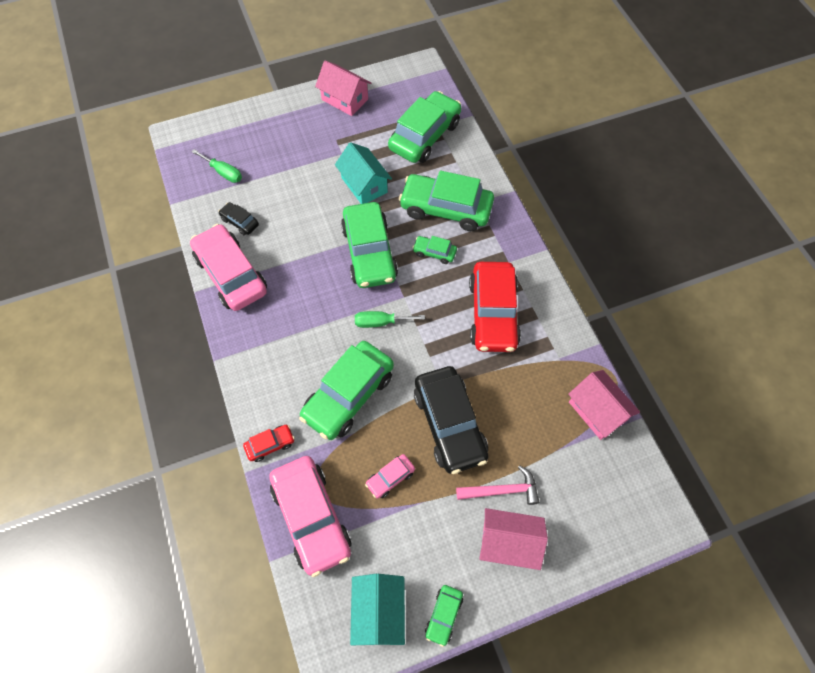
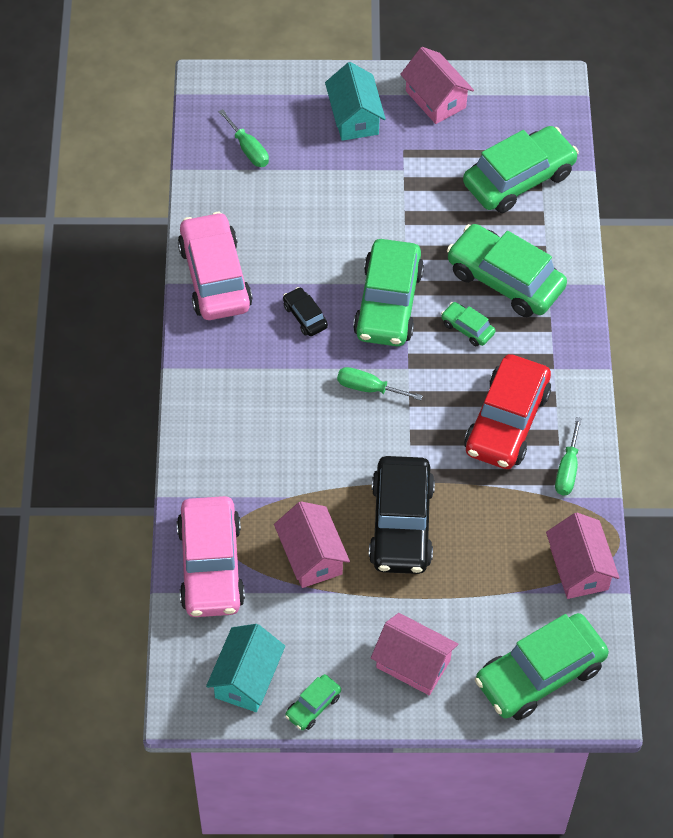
camera: 20 degrees right, 5 degrees down
(240, 222) = (247, 217): black car -> black car (305, 316)
(270, 445) = (193, 478): red car -> none
(348, 395) = (299, 456): green car -> green car (540, 674)
(364, 185) = (415, 218): turquoise house -> turquoise house (354, 117)
(390, 478) = (311, 556): pink car -> pink house
(502, 490) = (429, 611): pink hammer -> none
(553, 335) = (567, 469): none -> green screwdriver

